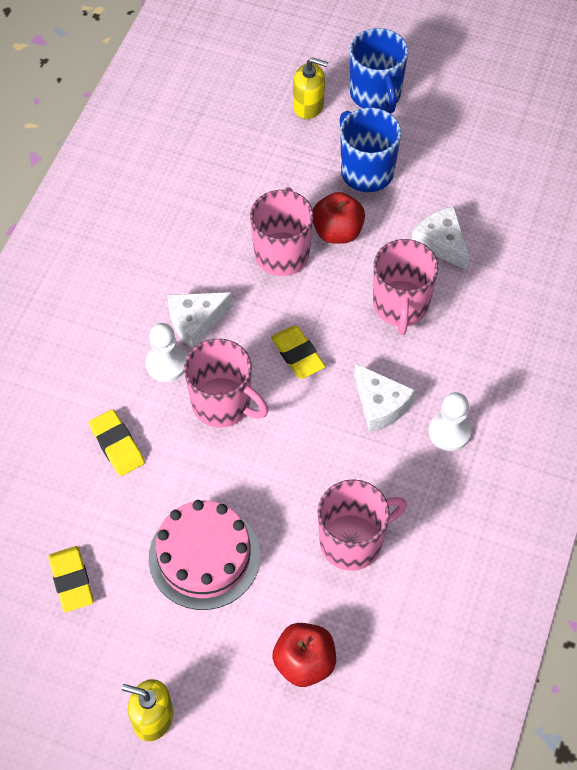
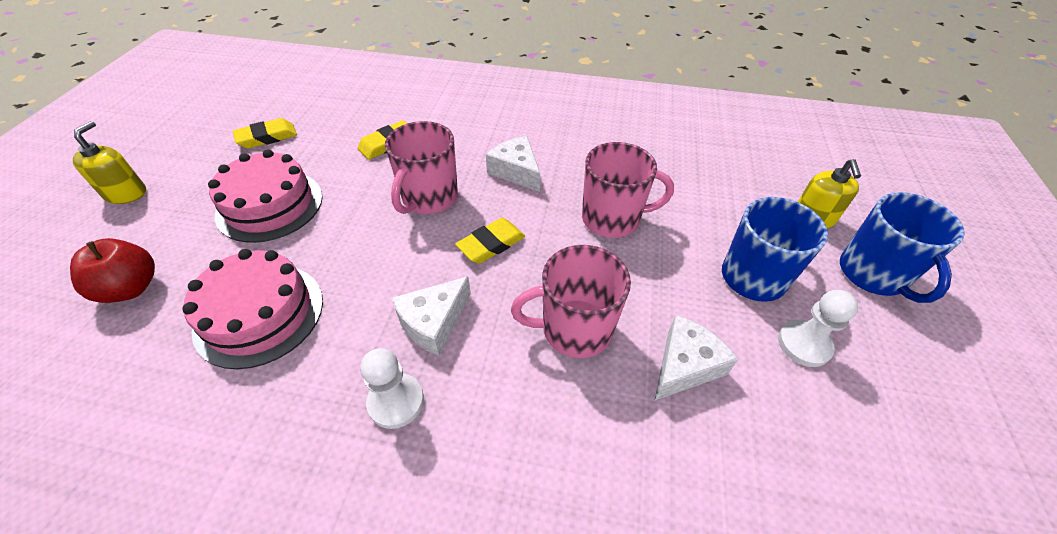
camera: 80 degrees right, 10 degrees down
(166, 364) = (468, 160): white pawn -> white pawn (804, 344)
(337, 232) = (657, 260): red apple -> none
(352, 541) = (259, 314): pink mug -> pink cake
(376, 95) = (872, 274): blue mug -> blue mug turned 75 degrees counterclockwise

